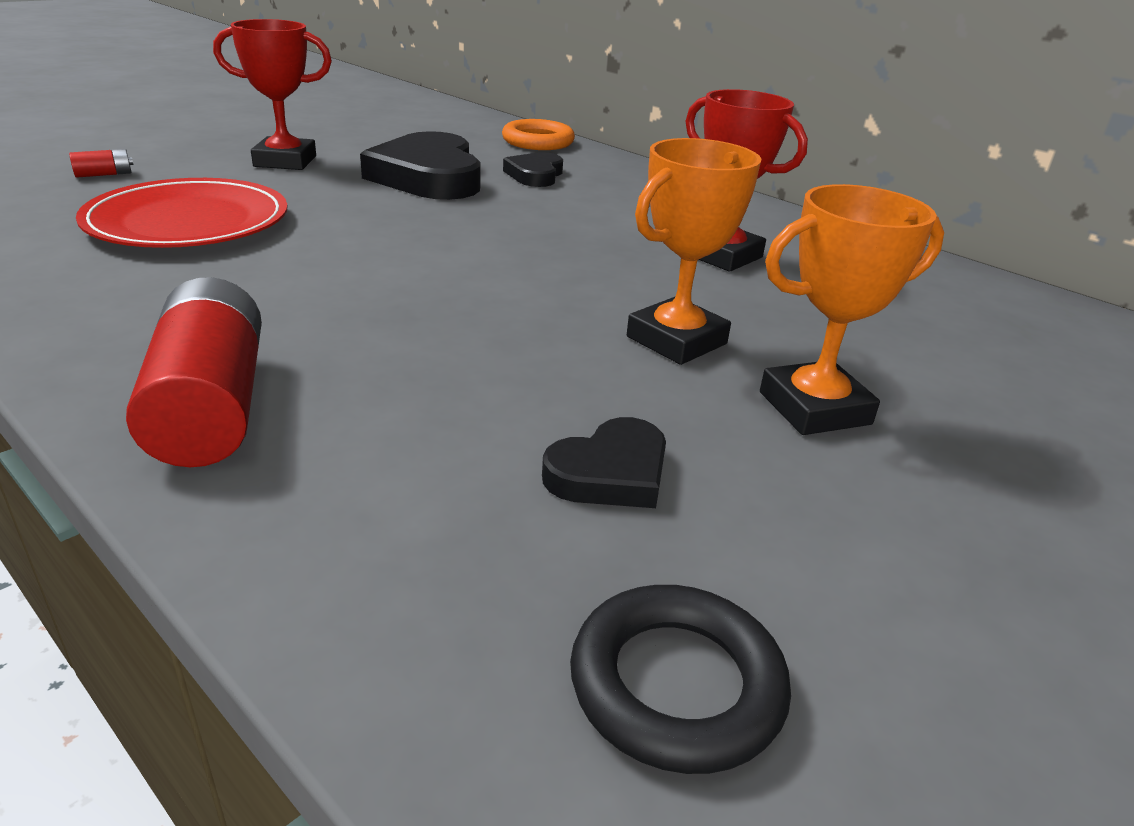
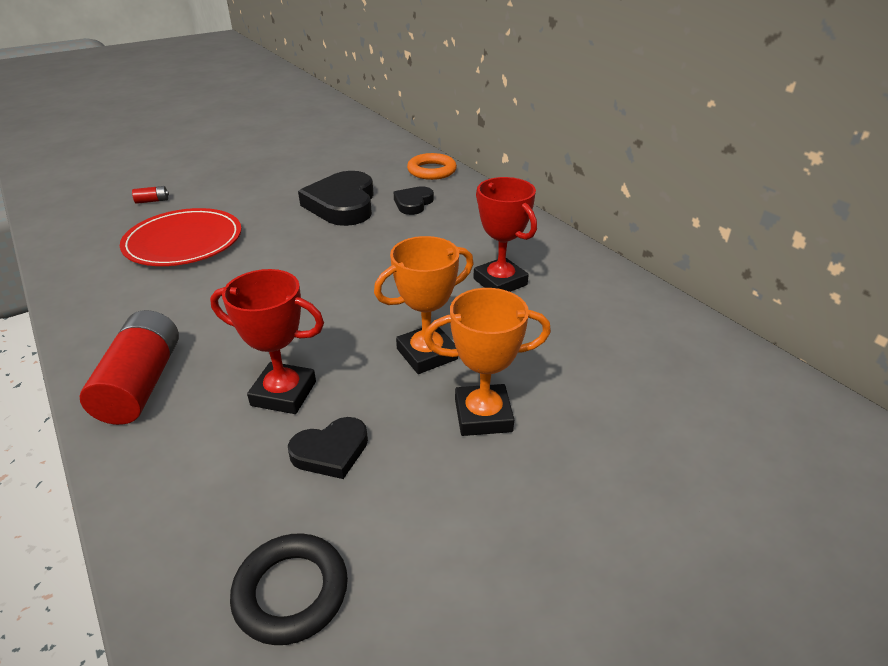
camera: 15 degrees right, 5 degrees up
(285, 161) = (260, 189): red trophy -> red trophy (284, 393)

